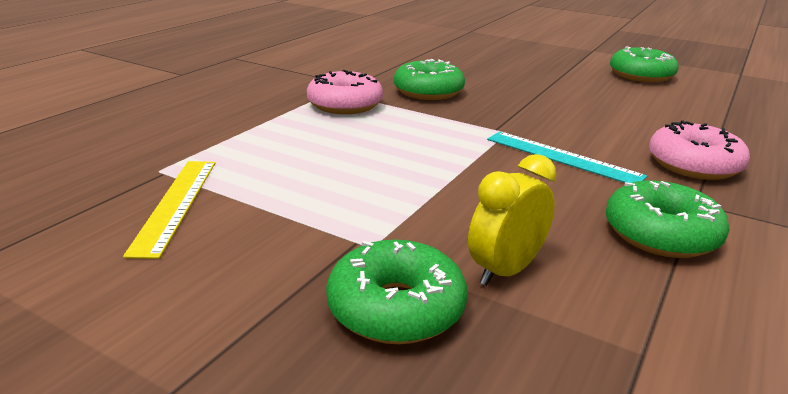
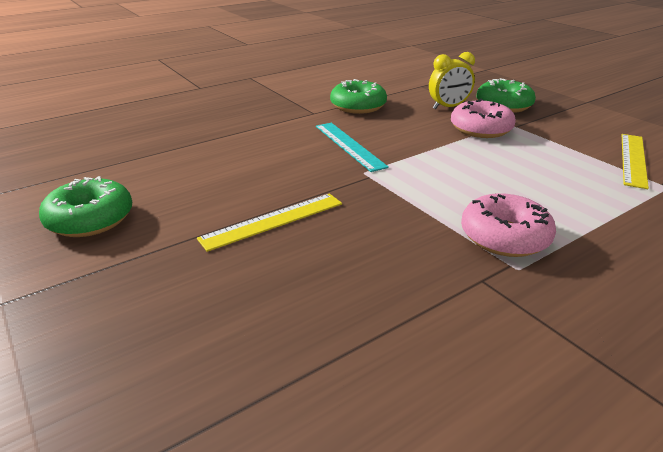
camera: 155 degrees left, 5 degrees up
(428, 92) = (391, 241): green donut -> none
(525, 90) = (273, 220): none -> yellow ruler
(693, 165) = (271, 127): pink donut -> pink donut (481, 129)

